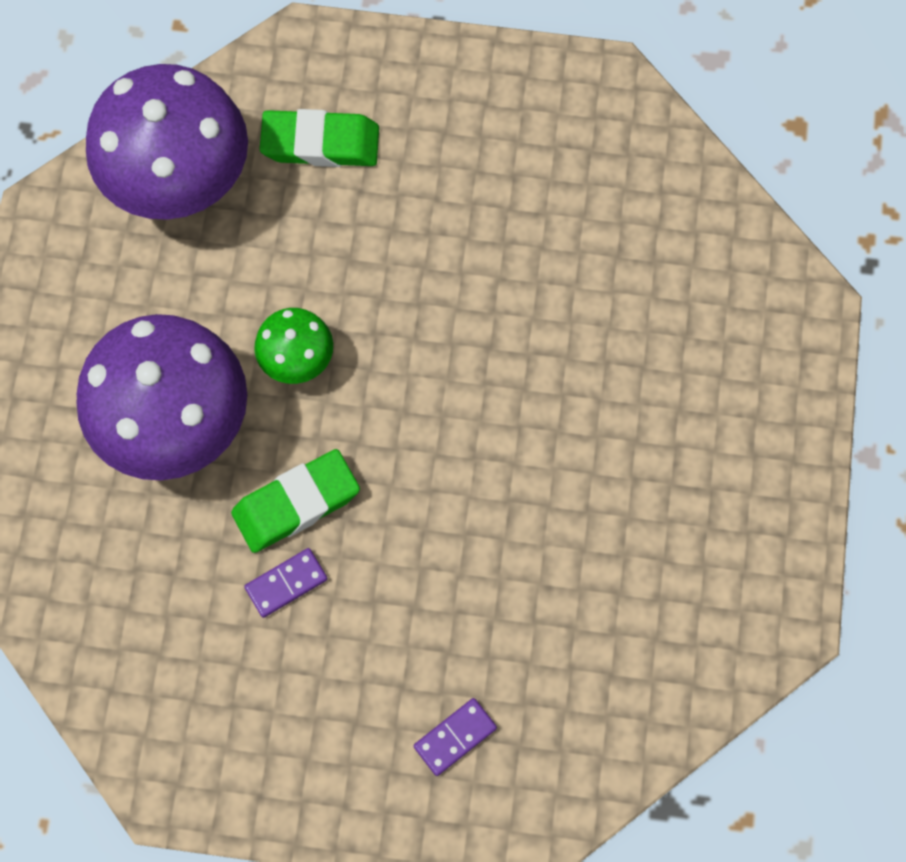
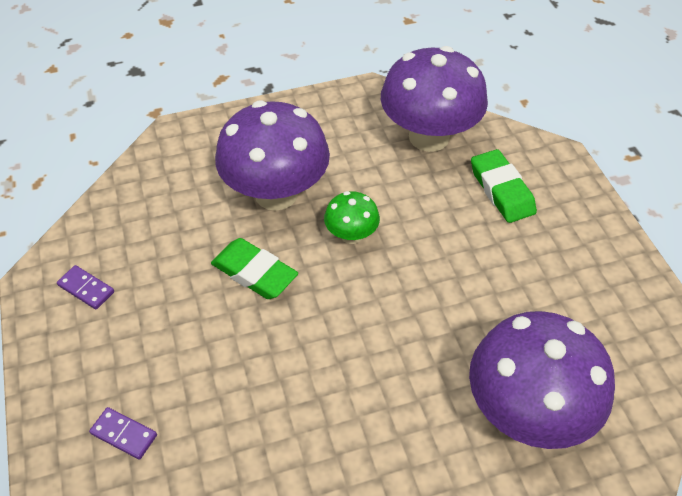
camera: 65 degrees right, 20 degrees down
(286, 583) = (198, 289): purple domino -> purple domino (86, 288)
(630, 290) = (527, 412): none -> purple mushroom

